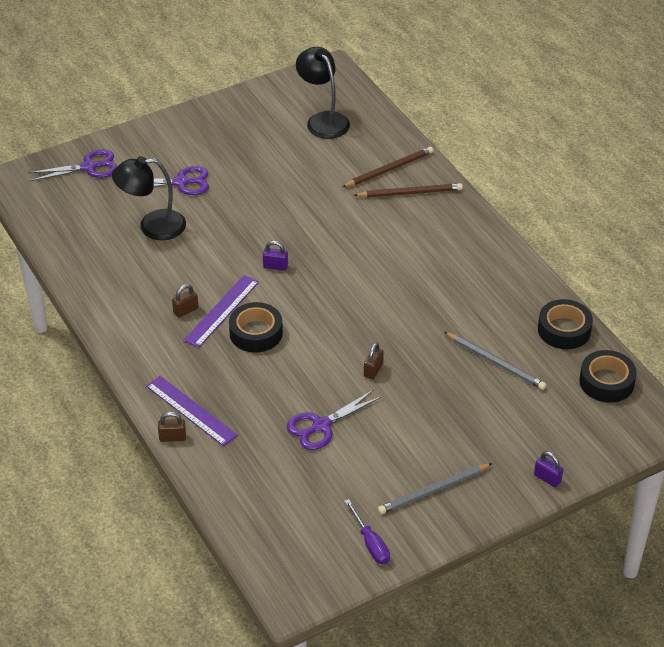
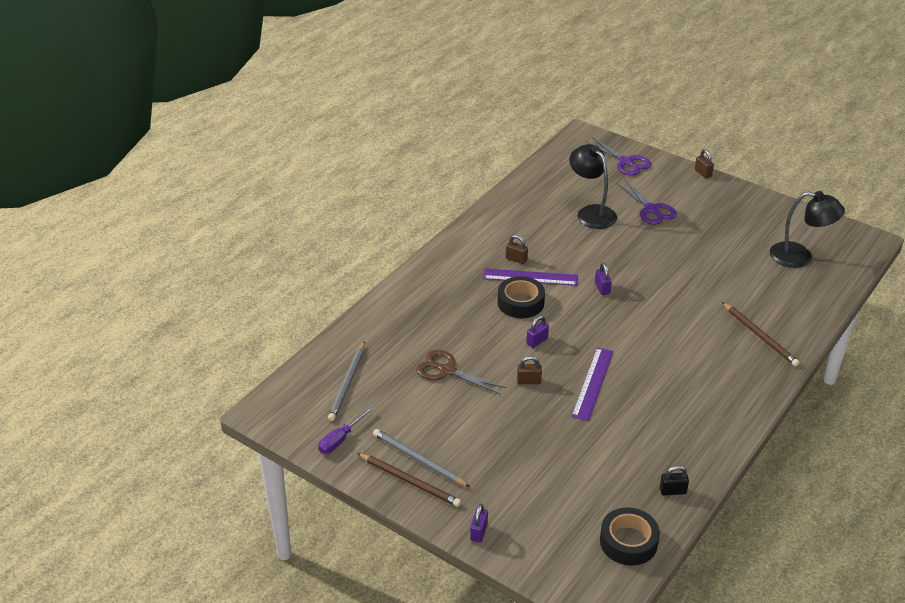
camera: 65 degrees right, 5 degrees down
(172, 437) = (384, 297): brown padlock -> brown padlock (703, 173)
(191, 410) = (416, 297): purple ruler -> purple ruler (593, 383)
(321, 343) = (537, 341): none -> purple padlock
(321, 426) = (447, 371): purple scissors -> brown scissors
(323, 120) = (799, 257): black lamp -> black lamp turned 75 degrees clockwise
(389, 169) = (777, 314): brown pencil -> brown pencil (410, 481)
(496, 363) = (594, 455): grey pencil -> grey pencil (347, 383)
(564, 330) = (672, 491): black tape -> black padlock

